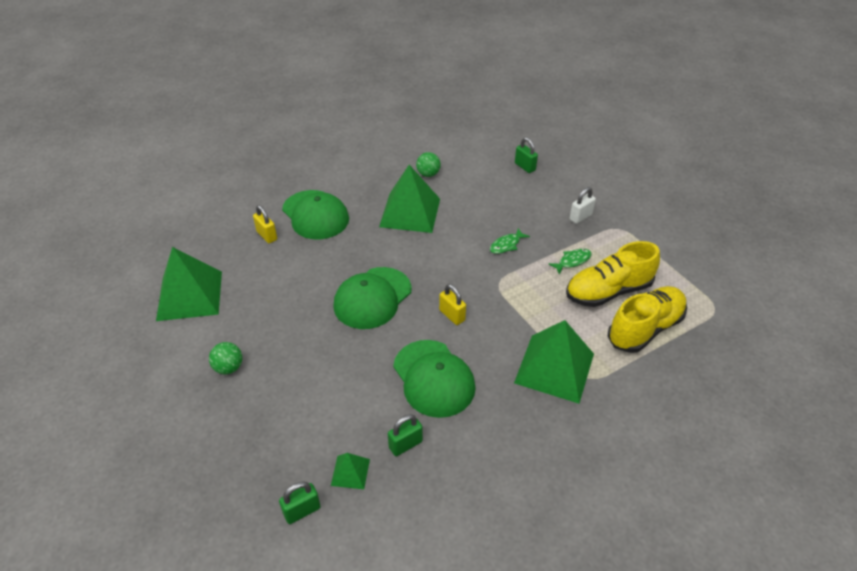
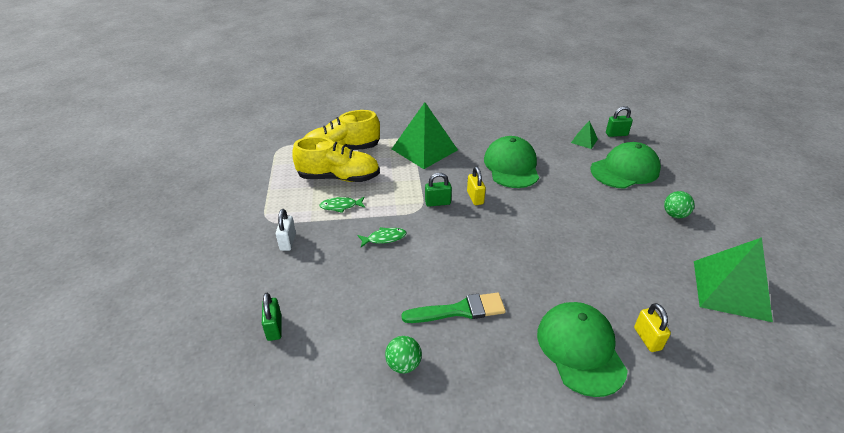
camera: 155 degrees left, 5 degrees down
(372, 298) = (538, 230): green cap -> green cap (625, 170)
(405, 444) = (545, 142): green padlock -> green padlock (437, 203)
(410, 212) = (459, 310): green pyramid -> green brush
(580, 217) = (288, 242): white padlock -> white padlock turned 75 degrees counterclockwise

